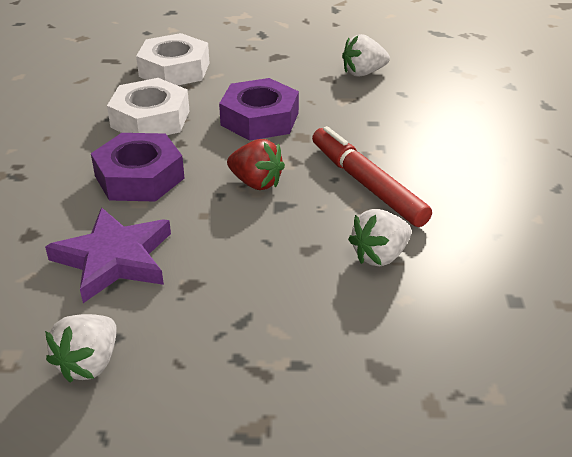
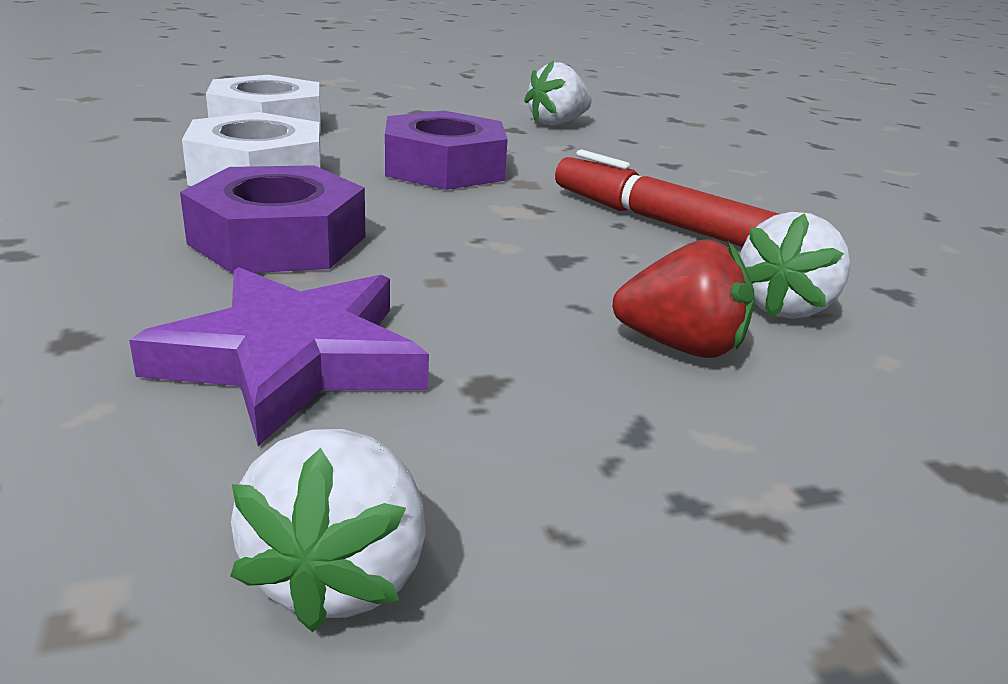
camera: 20 degrees left, 10 degrees down
(256, 183) = (497, 235): red strawberry -> red strawberry (681, 347)

